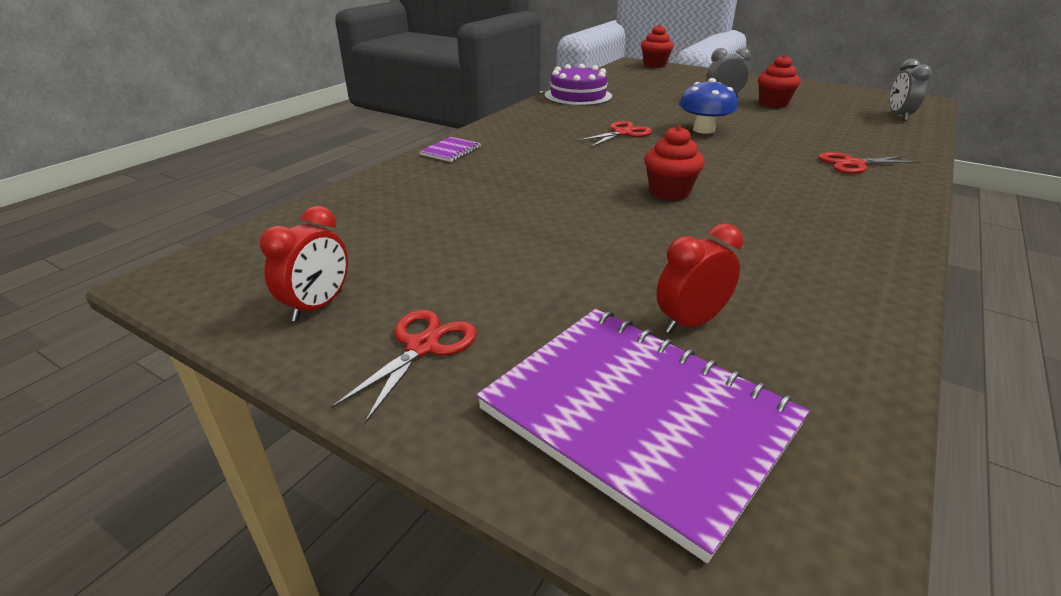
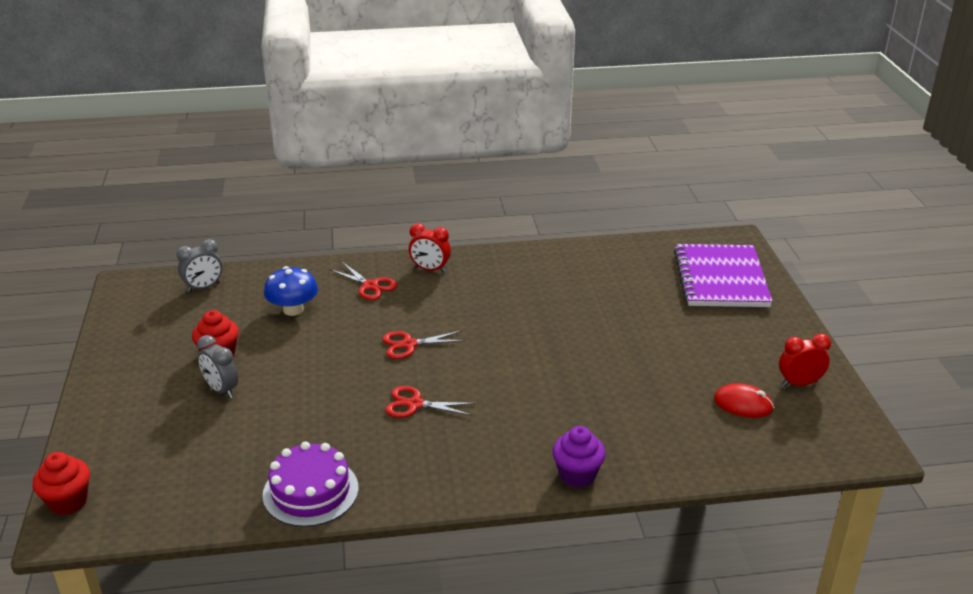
camera: 130 degrees left, 0 degrees up
(371, 249) = (743, 404): none -> red mouse
(422, 347) = (768, 338): red scissors -> red scissors (409, 345)
(450, 151) = (577, 475): purple notebook -> purple cupcake
(669, 192) = (518, 337): red cupcake -> none
(690, 323) = (650, 286): red clock -> red clock (430, 269)
(703, 130) = (355, 367): blue mushroom -> blue mushroom (293, 309)

